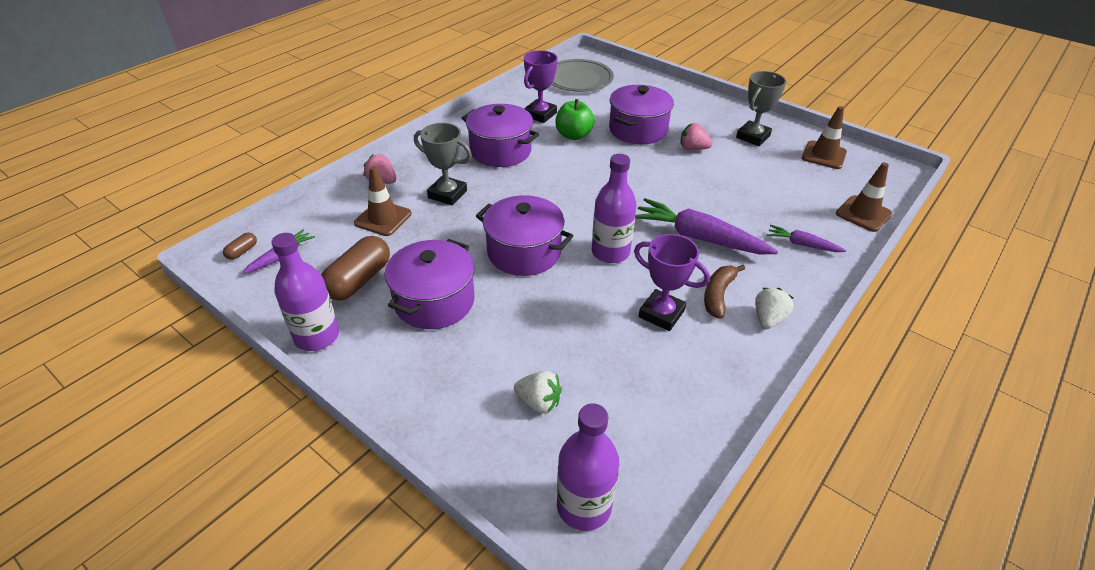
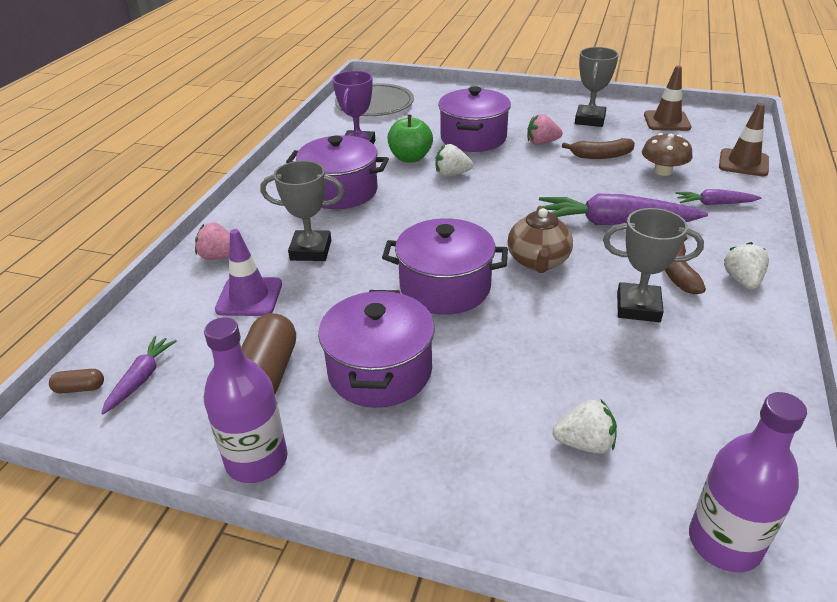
camera: 20 degrees left, 5 degrees down
(242, 251) = (80, 388): brown capsule -> brown capsule turned 75 degrees clockwise
(383, 218) = (249, 297): brown traffic cone -> purple traffic cone
(596, 158) = (452, 174): none -> white strawberry
(610, 252) = (538, 261): purple bottle -> brown teapot
(661, 314) = (638, 307): purple trophy -> grey trophy
(736, 173) = (601, 156): none -> brown banana
(780, 202) = (663, 171): none -> brown mushroom

